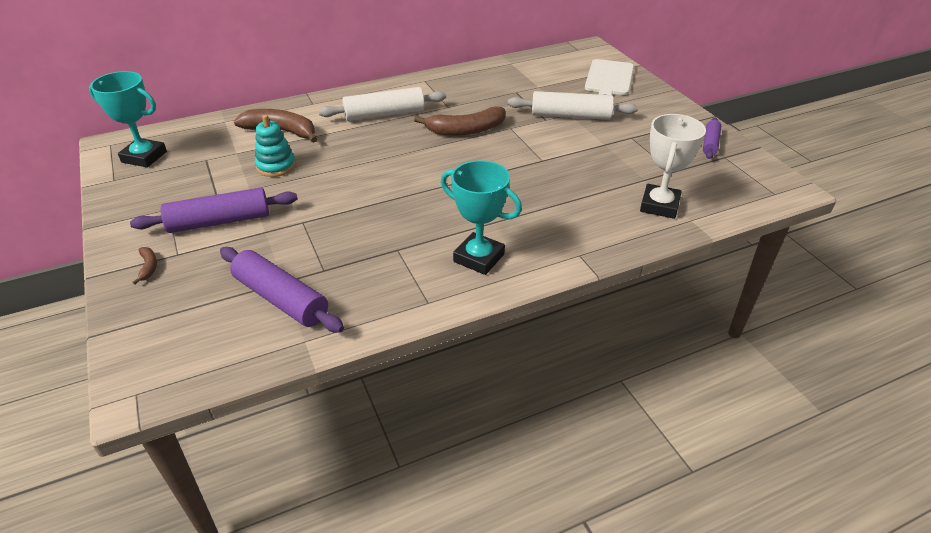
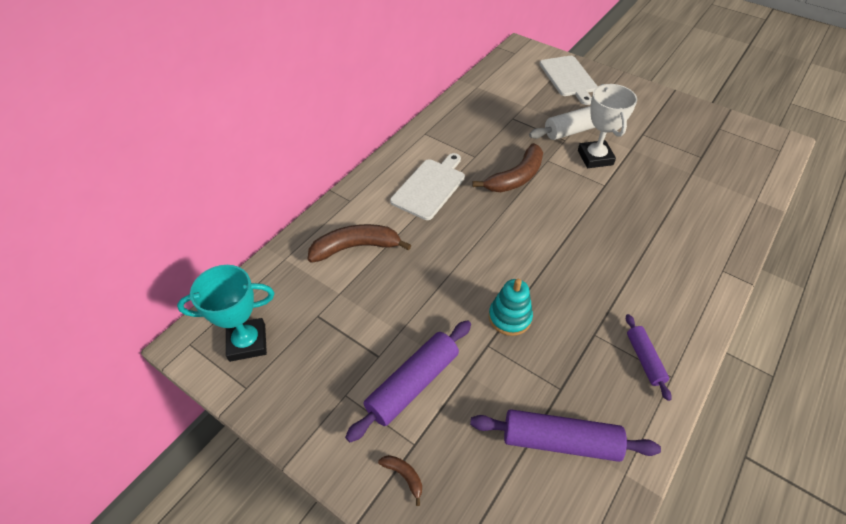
camera: 30 degrees left, 10 degrees up
(276, 166) = (395, 292): turquoise stacking toy -> turquoise stacking toy (509, 317)
(384, 114) = (430, 187): white rolling pin -> white cutting board
(479, 258) = (661, 310): turquoise trophy -> none
(659, 205) = (725, 195): white trophy -> white trophy (595, 157)
(710, 143) = (698, 119): purple rolling pin -> purple rolling pin (644, 359)

